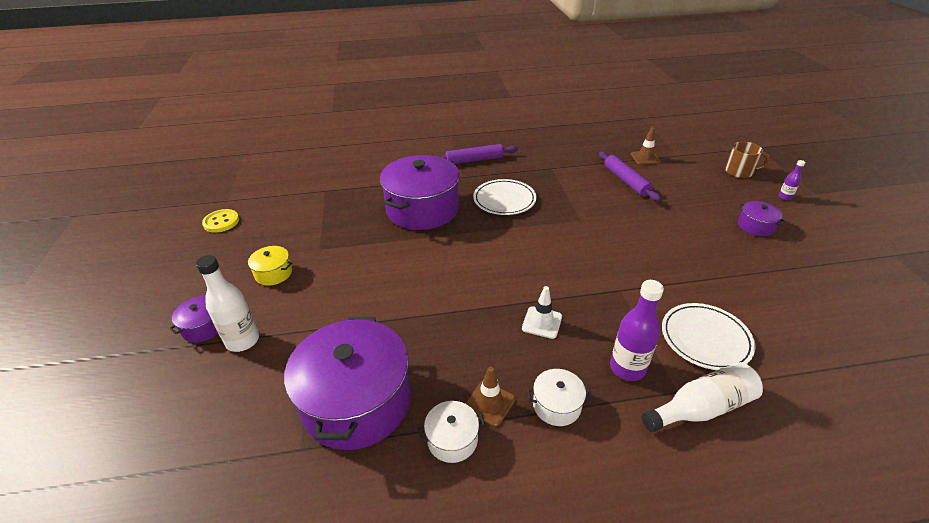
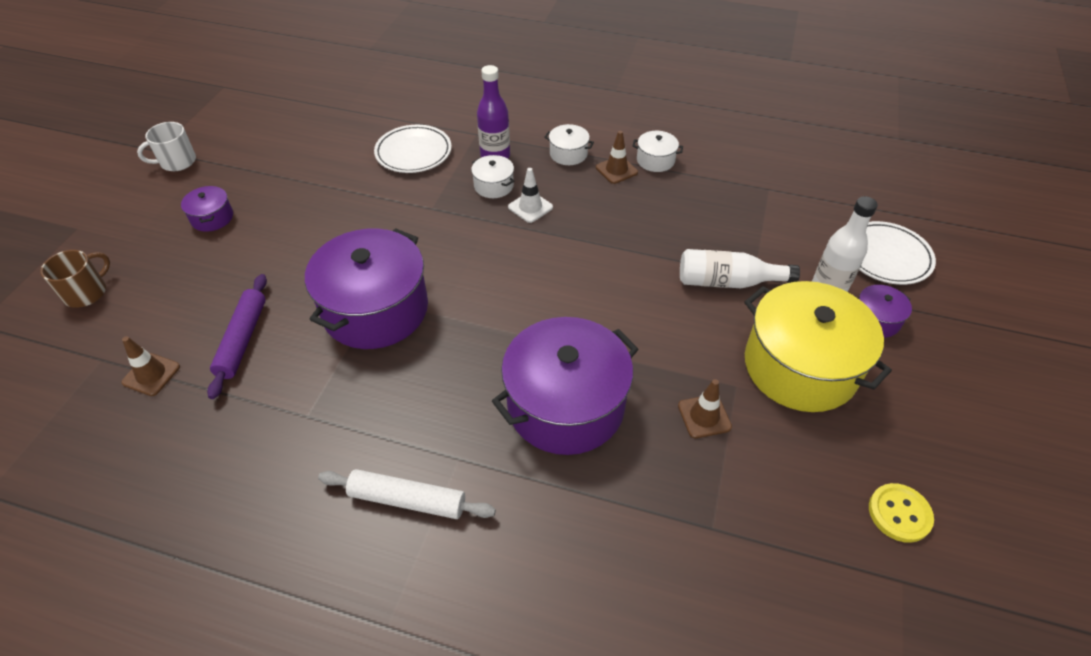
camera: 155 degrees left, 10 degrees up
(273, 273) = (800, 366): yellow pot -> yellow pot, size x2.28
(338, 228) = (704, 416): none -> brown traffic cone
(356, 402) = (720, 203): purple pot -> purple pot (375, 309)
(474, 160) = (407, 500): purple rolling pin -> white rolling pin
(504, 200) = (438, 374): white plate -> white plate (886, 256)
(593, 332) = (493, 186): none -> white pot
(701, 408) = (472, 122): white bottle -> white bottle (727, 282)
(740, 172) = (86, 292): brown mug -> brown mug turned 90 degrees clockwise
(784, 197) = (116, 237): purple bottle -> none
(860, 252) = (177, 162): none -> white mug

